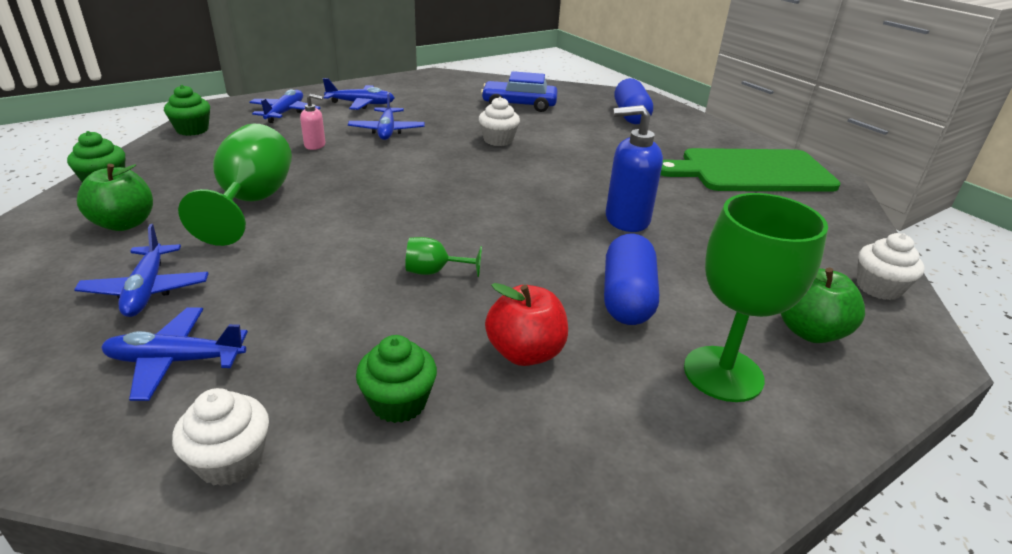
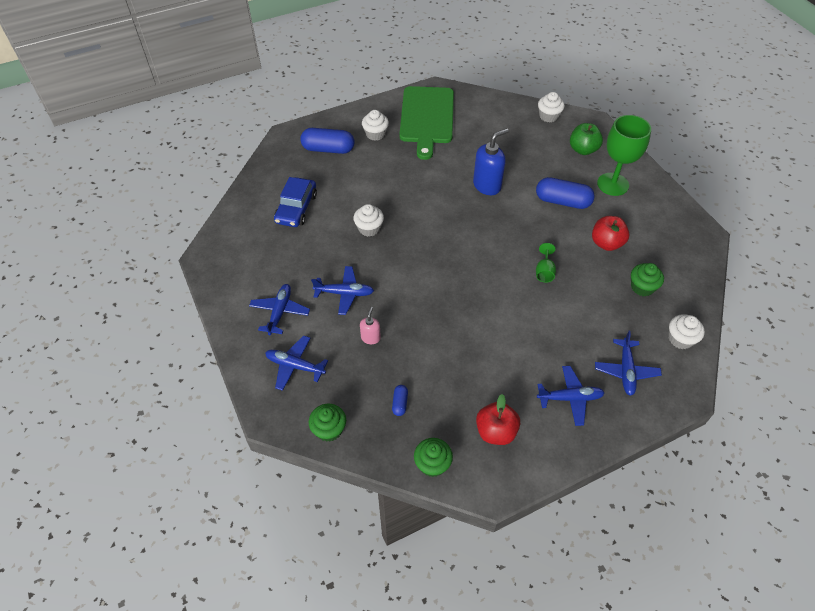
camera: 80 degrees left, 20 degrees up
(124, 224) = (495, 431): green apple -> red apple
(208, 163) = (400, 403): none -> blue capsule
(251, 202) = (465, 365): green goblet -> none
(626, 220) = (487, 185): blue soap dispenser -> blue soap dispenser turned 135 degrees counterclockwise
(682, 139) = (375, 134): none -> white cupcake

